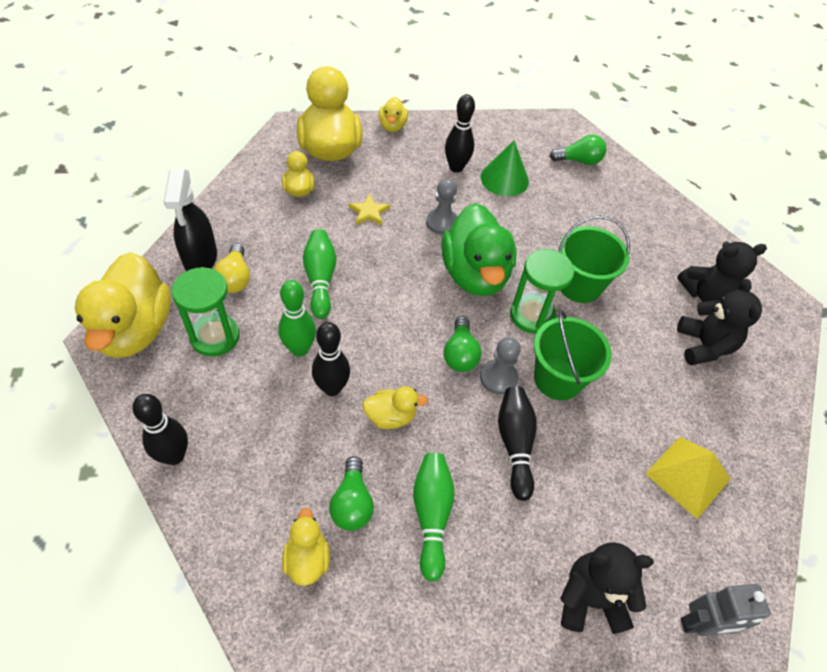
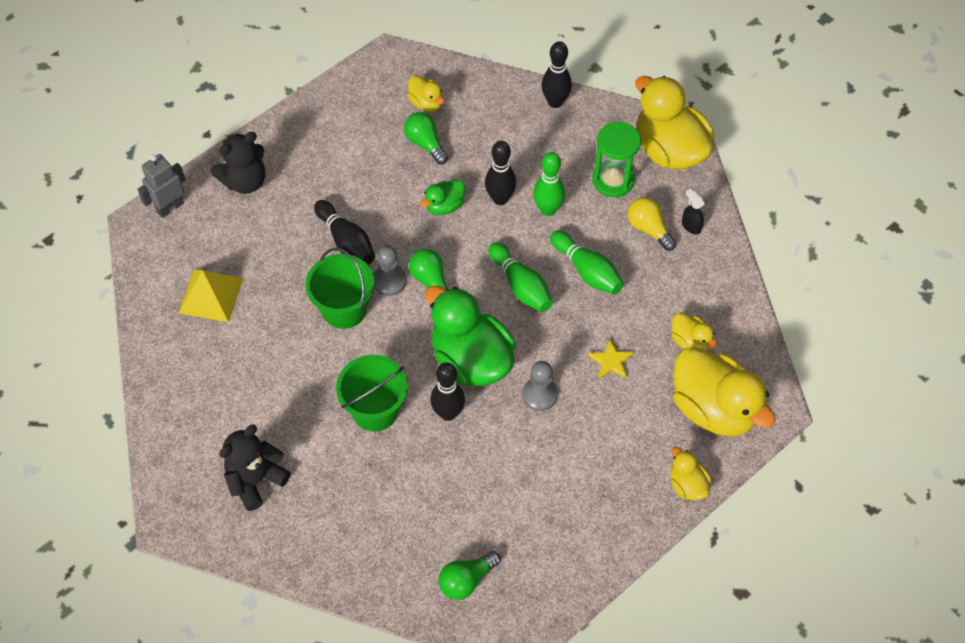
camera: 150 degrees right, 5 degrees up
(200, 259) = (691, 226): black spray bottle -> black spray bottle, size x0.49
(391, 416) = (444, 206): yellow duck -> green duck
(431, 515) = (371, 166): green bowling pin -> green bowling pin (521, 286)
(456, 167) = (580, 474): black bowling pin -> black bowling pin (448, 413)
(504, 179) = (523, 493): green cone -> none
(532, 315) = (397, 352): green hourglass -> none
(704, 346) = (237, 419): black teddy bear -> none

